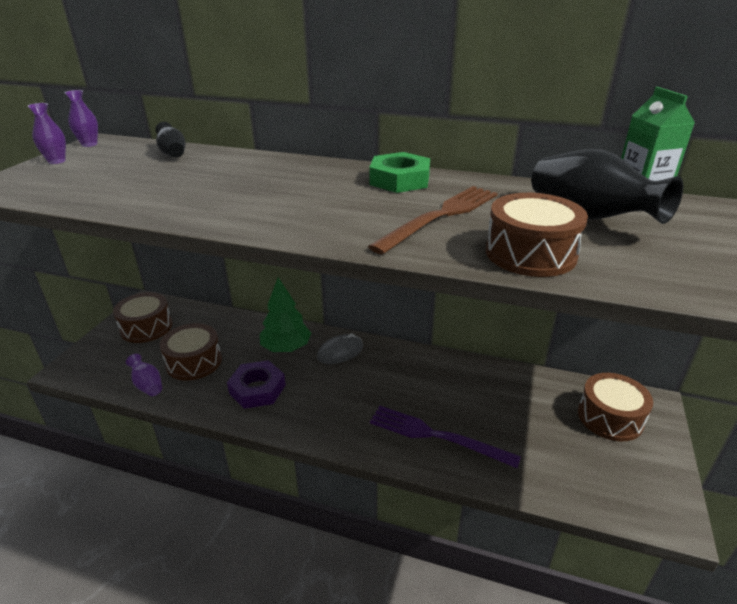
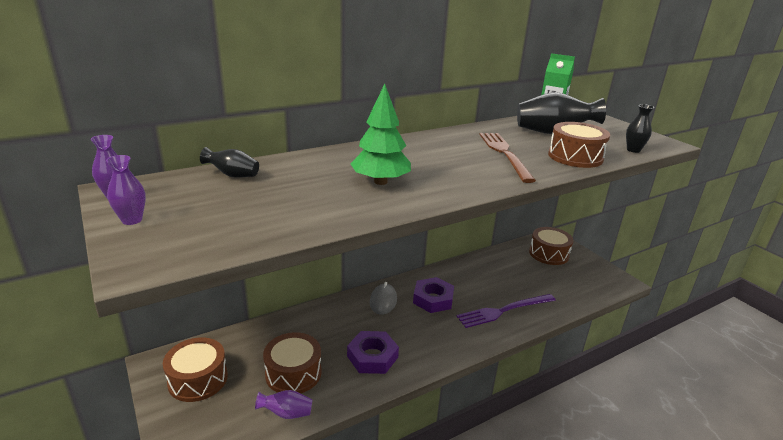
camera: 50 degrees left, 5 degrees down
(286, 348) = (344, 320): green tree -> green tree (380, 182)
(385, 378) = (433, 299): none -> purple nut
(399, 180) = (436, 142): green nut -> none
(669, 283) = (633, 150): none -> black vase

